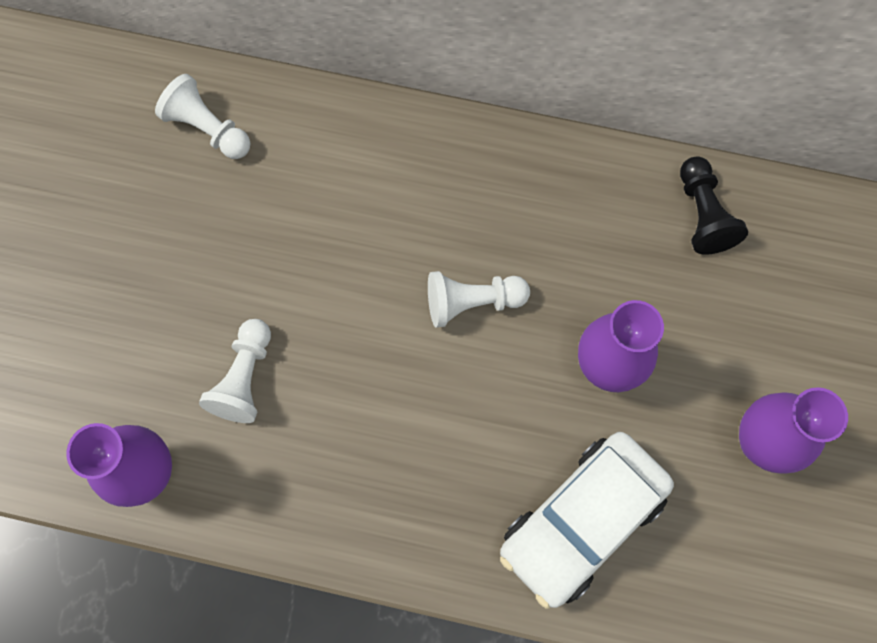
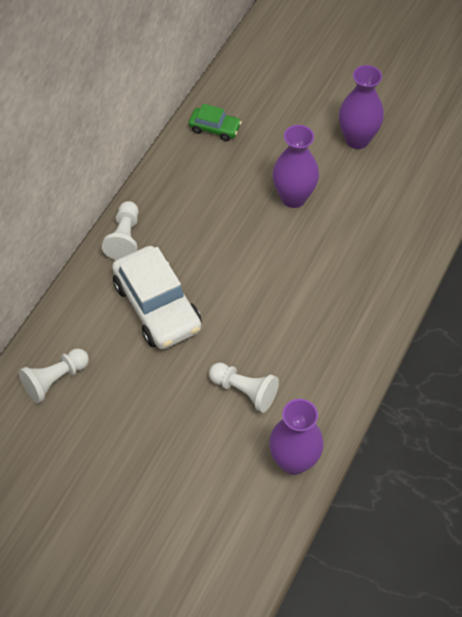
camera: 75 degrees left, 15 degrees down
(472, 302) = (232, 254): white pawn -> white pawn (125, 238)
(582, 521) = (381, 232): white car -> white car (157, 306)
(702, 214) = (214, 128): black pawn -> green car

